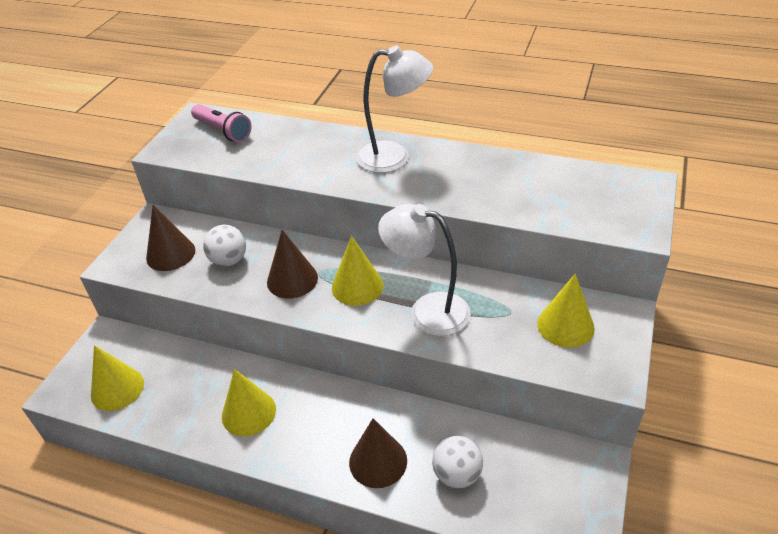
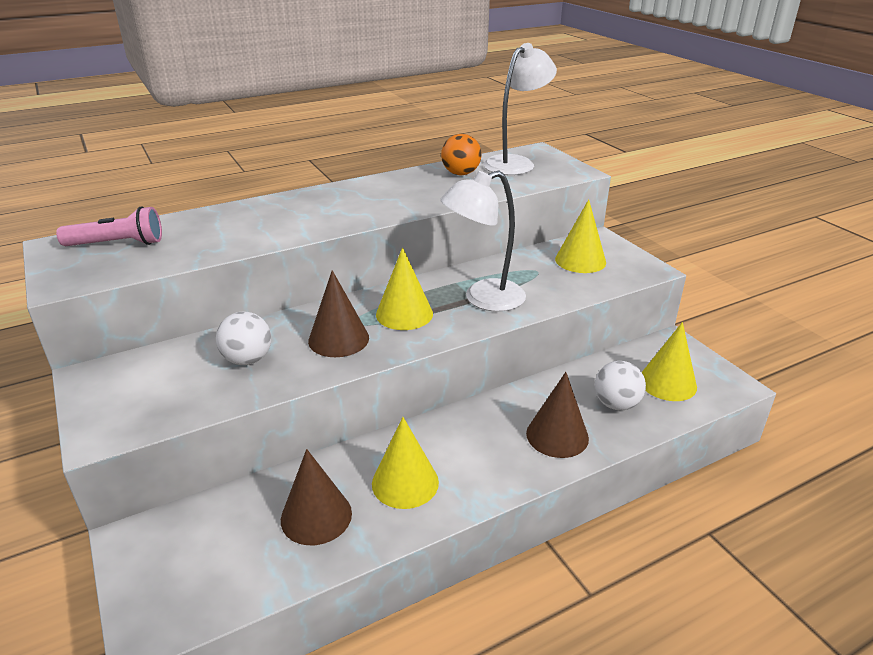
camera: 50 degrees left, 10 degrees down
(117, 389) = (228, 568): yellow cone -> yellow cone (667, 383)
(170, 254) = (166, 389): brown cone -> brown cone (316, 516)
(394, 157) = (338, 199): white lamp -> white lamp (515, 163)
(527, 177) = (460, 174): none -> orange ball

